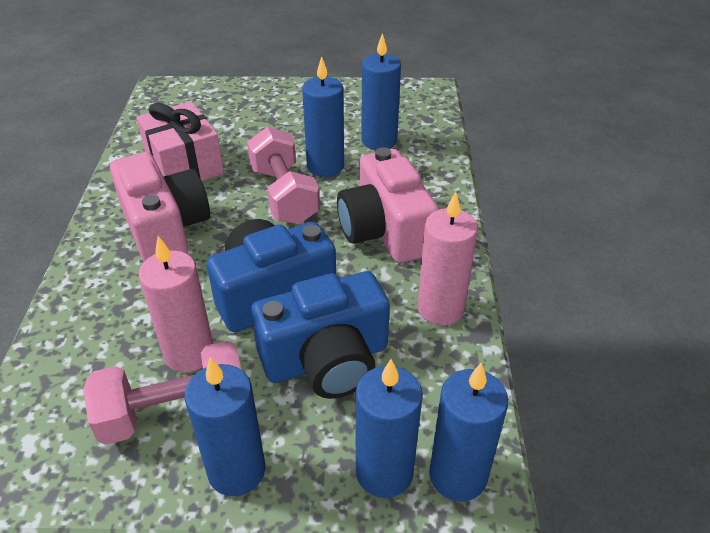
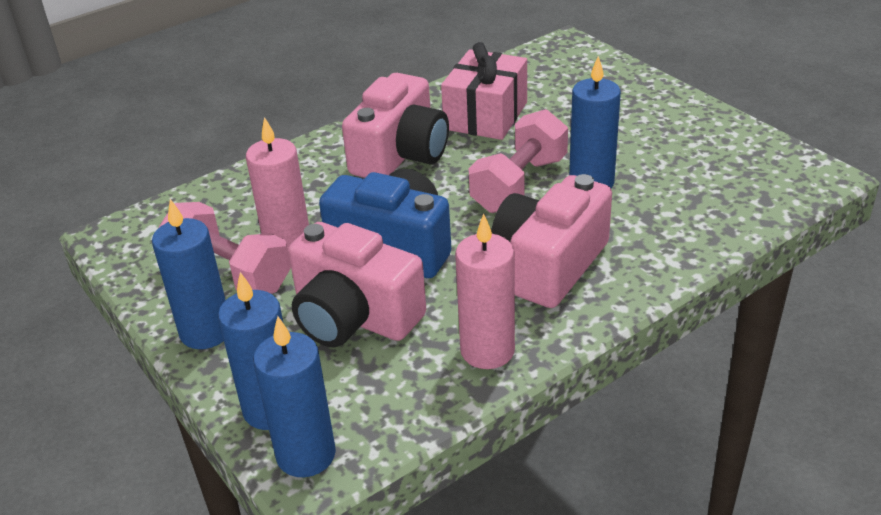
camera: 55 degrees right, 5 degrees down
(327, 360) = (354, 317): blue camera -> pink camera
(379, 141) = (678, 191): blue candle -> none

